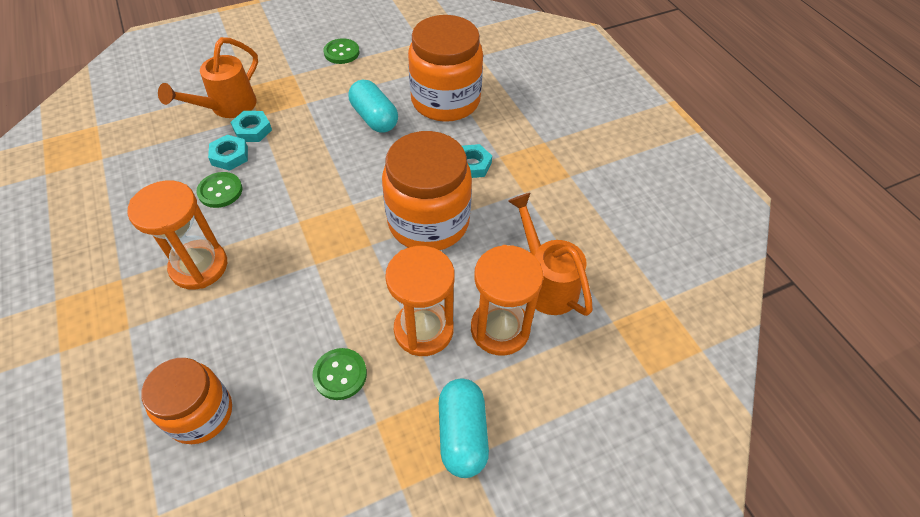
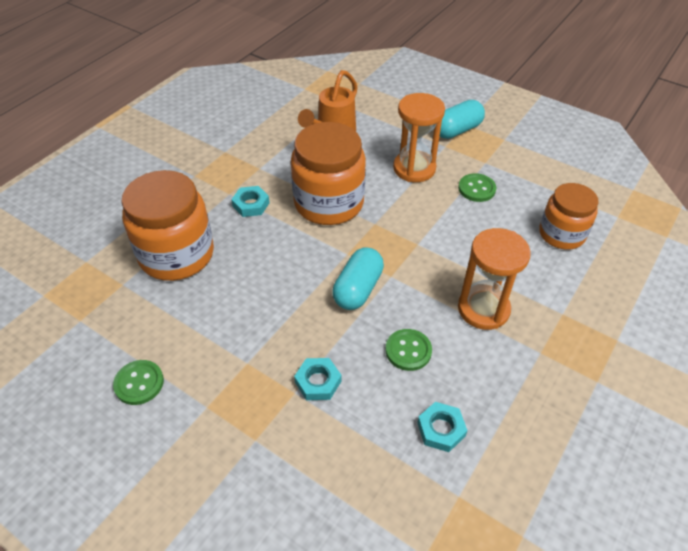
camera: 120 degrees left, 5 degrees down
(227, 108) = (303, 432): orange watering can -> none
(230, 156) = (364, 375): turquoise nut -> turquoise nut (441, 429)
(374, 118) = (235, 293): turquoise capsule -> turquoise capsule (358, 289)
(500, 329) = (383, 139): orange hourglass -> none

